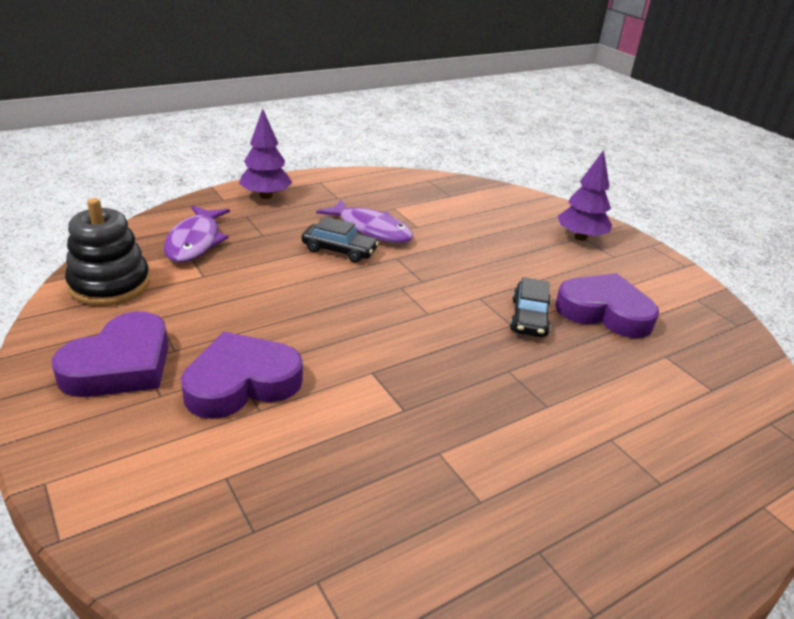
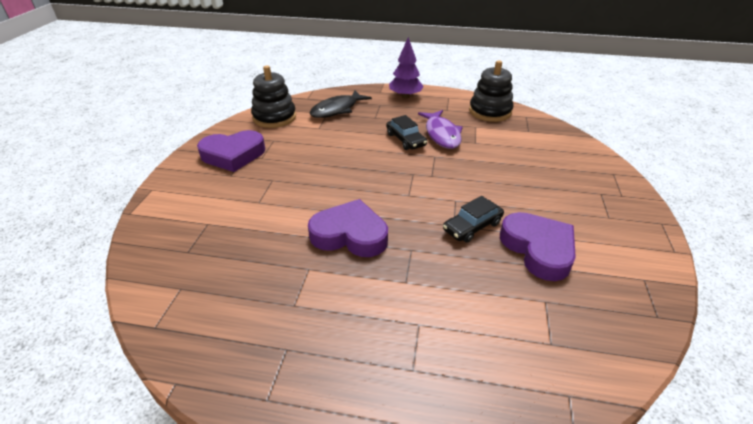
camera: 45 degrees right, 5 degrees up
(195, 242) = (337, 109): purple fish -> black fish
(241, 383) = (267, 186): purple heart -> purple heart (350, 235)
(387, 186) = (490, 111): none -> black stacking toy
(580, 237) = (598, 193): purple tree -> none

